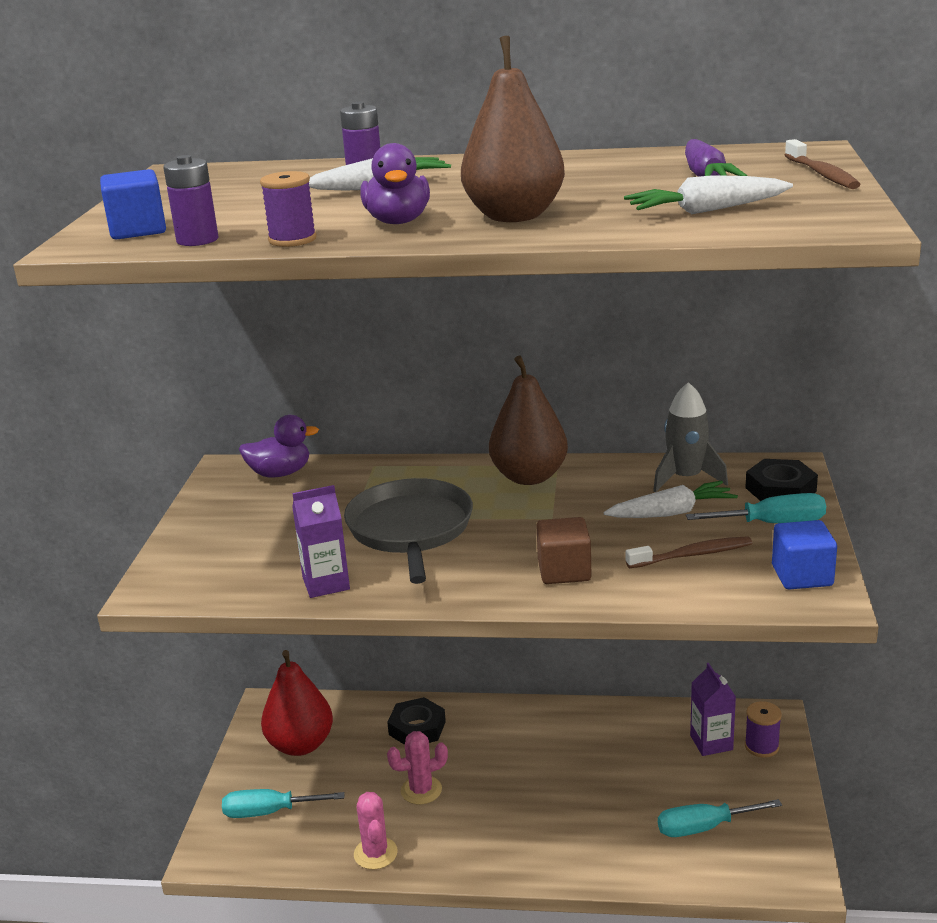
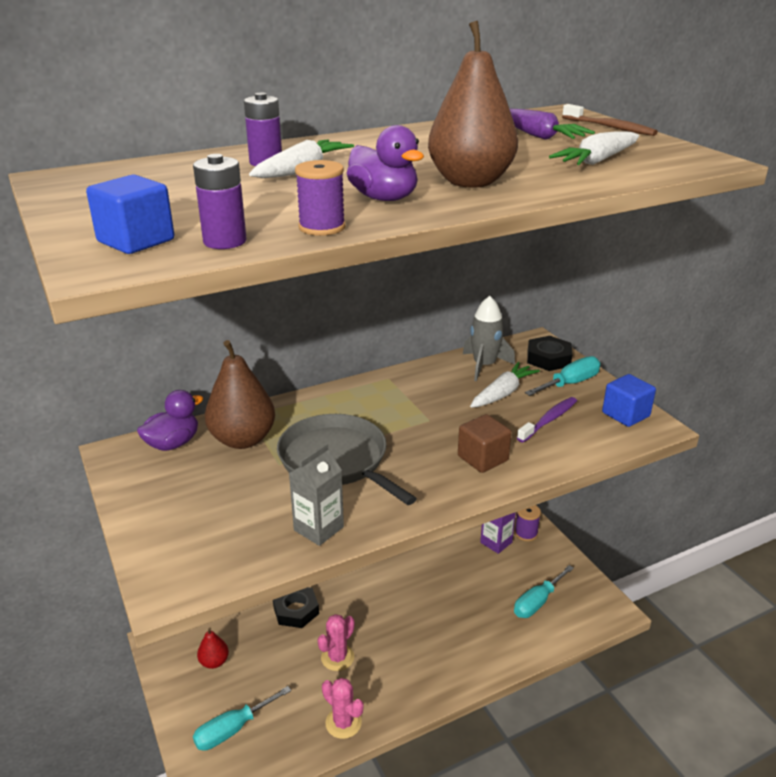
camera: 35 degrees left, 5 degrees up
(300, 745) = (214, 662): red pear -> red pear, size x0.51
(326, 583) = (318, 528): purple carton -> grey carton
(529, 477) = (379, 392): brown pear -> brown pear (243, 439)
(692, 555) = (549, 420): brown toothbrush -> purple toothbrush

